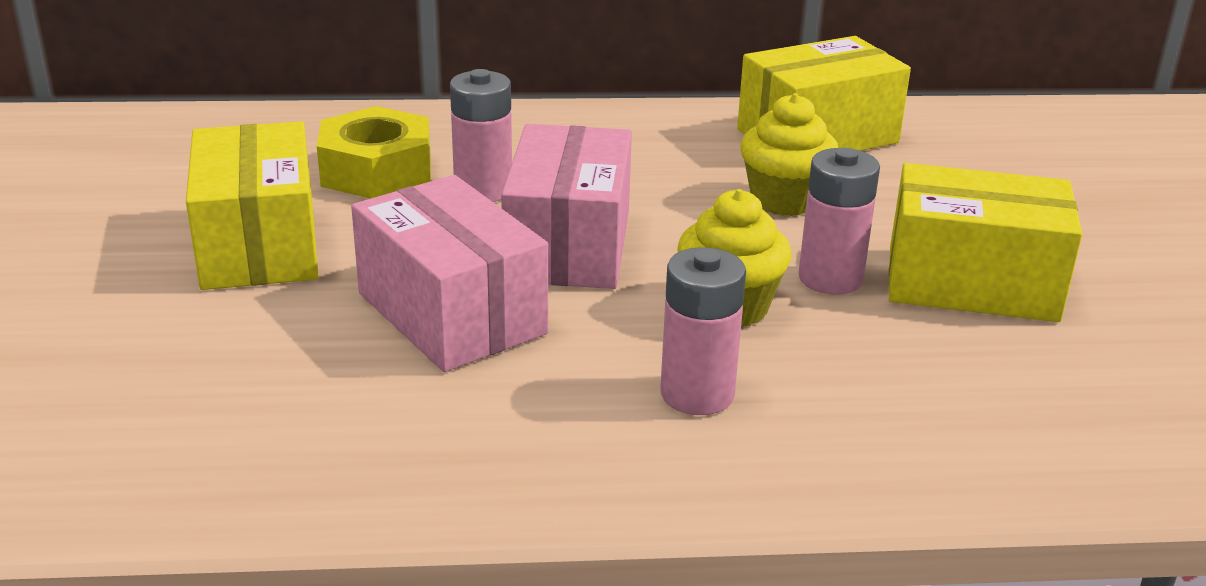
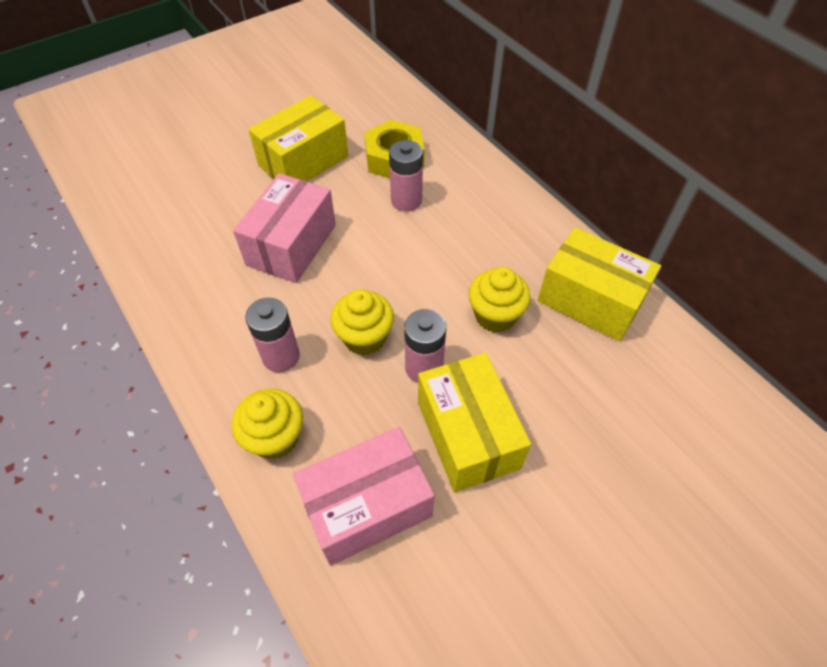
camera: 60 degrees right, 25 degrees up
(568, 245) = (378, 254): pink box -> pink box (367, 506)
(864, 446) = (275, 438): none -> yellow cupcake

